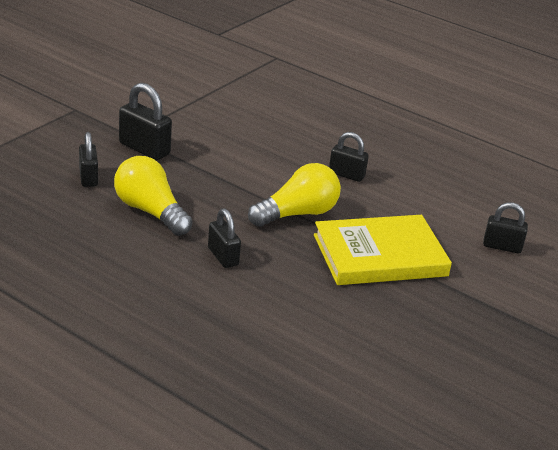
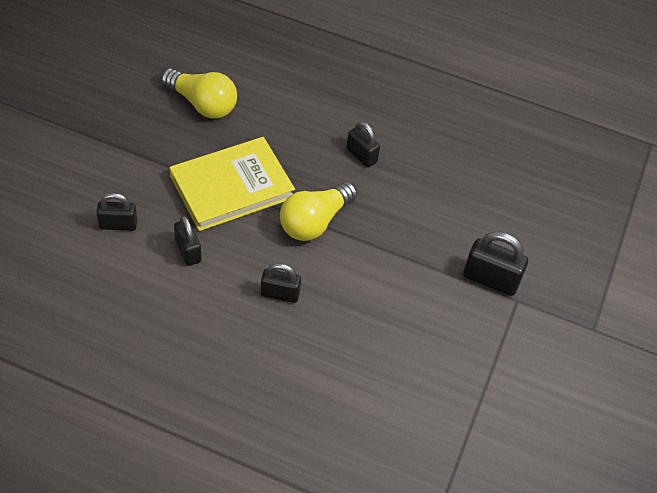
camera: 165 degrees right, 20 degrees up
(88, 177) = (515, 222): black padlock -> black padlock (188, 251)
(150, 211) = (441, 193): yellow light bulb -> yellow light bulb (202, 104)

